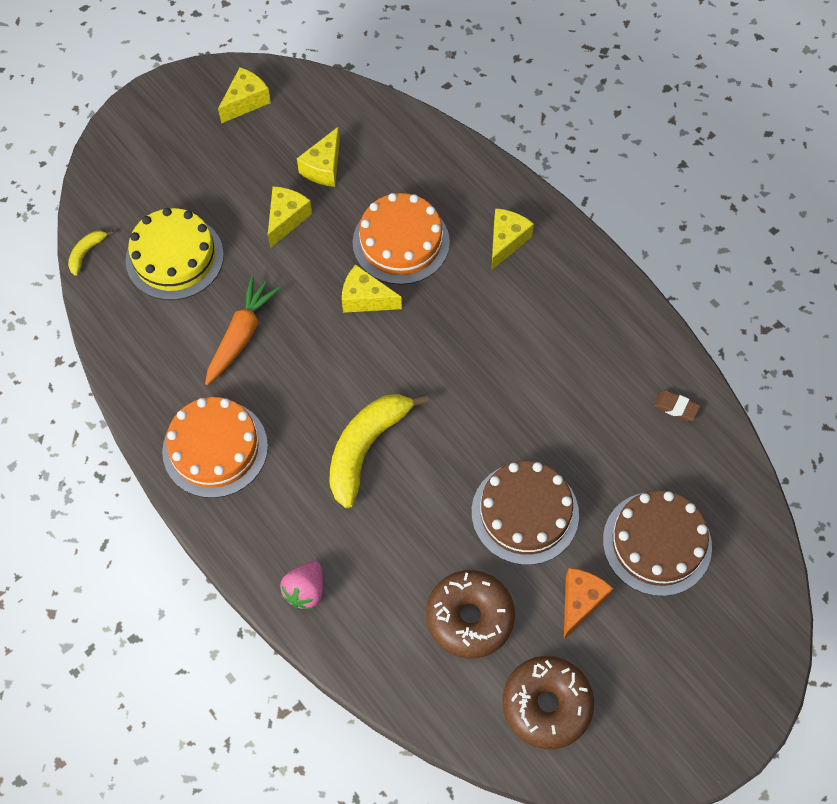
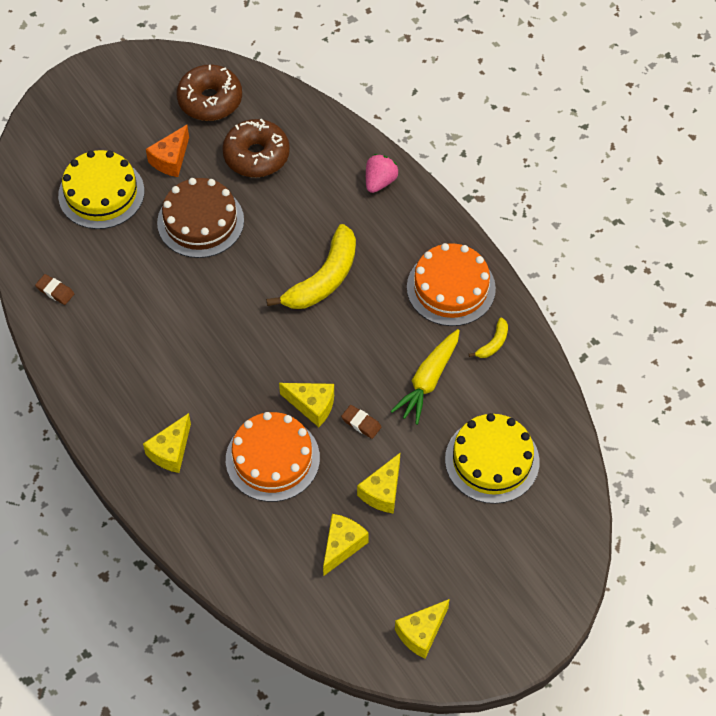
camera: 175 degrees left, 5 degrees down
(86, 253) = (578, 471): yellow banana -> yellow banana (493, 343)
(241, 335) = (428, 380): orange carrot -> yellow carrot
(312, 284) = (361, 423): none -> brown eraser
(657, 543) = (101, 193): brown cake -> yellow cake

